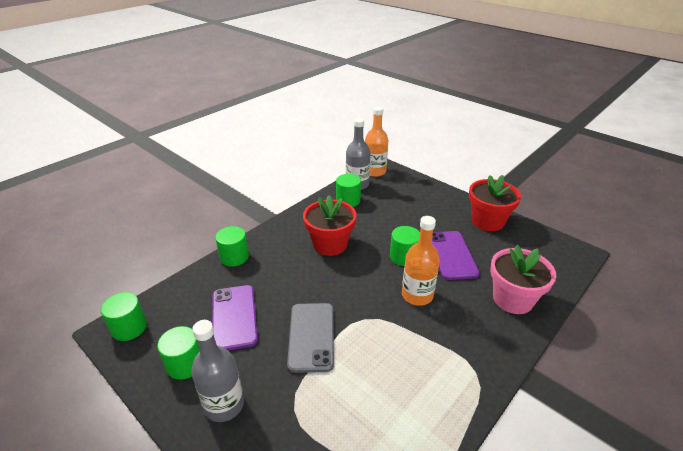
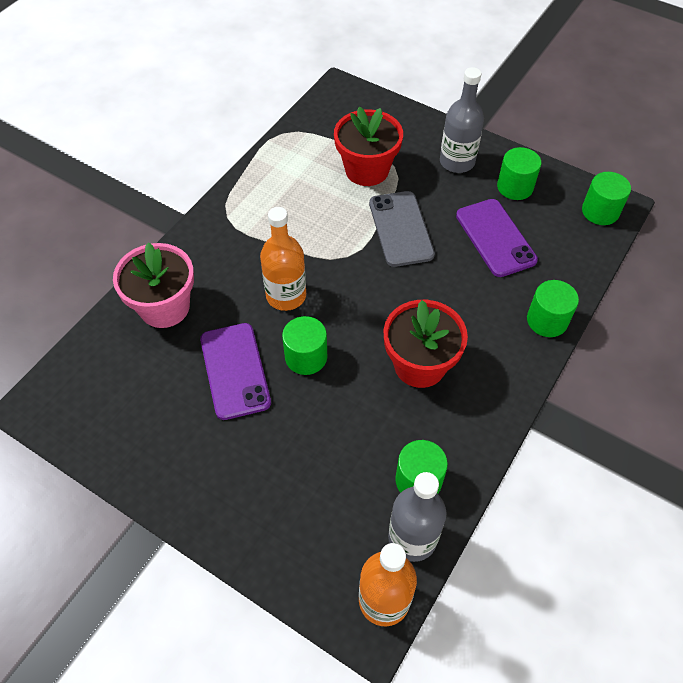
camera: 170 degrees right, 20 degrees up
(487, 221) = (162, 460): red flower pot -> red flower pot (367, 170)

